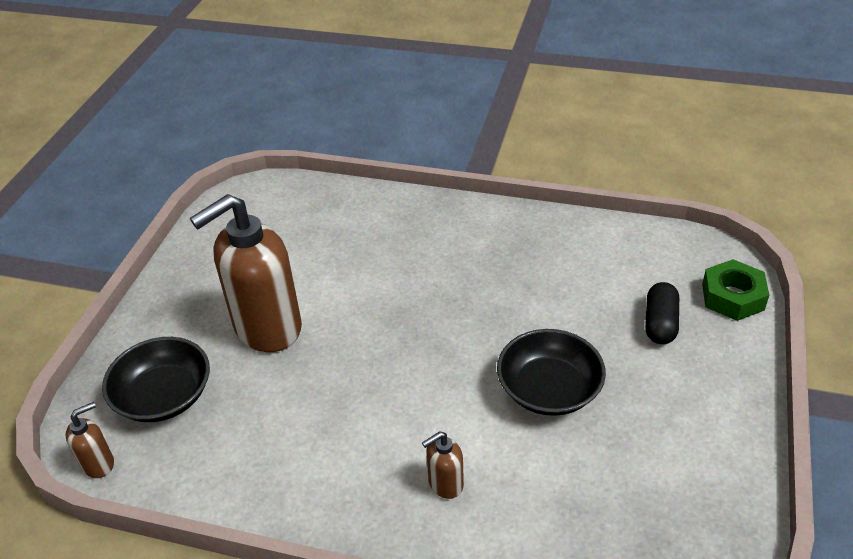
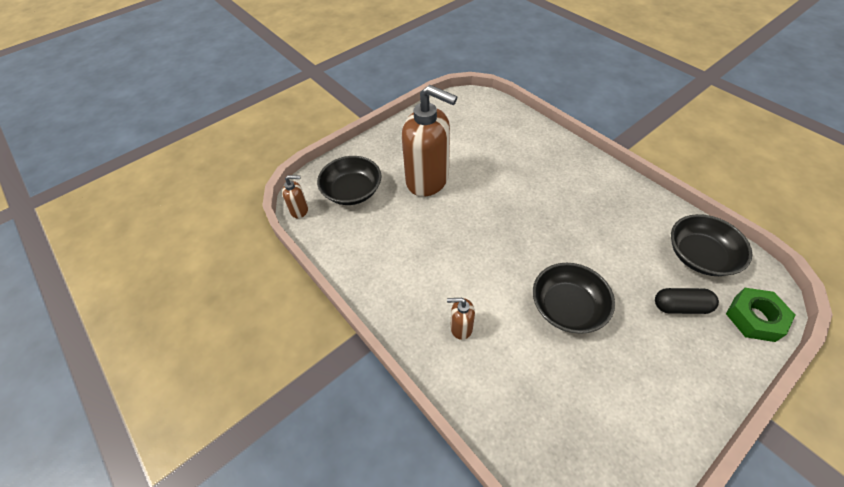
camera: 35 degrees right, 10 degrees up
(267, 328) = (428, 180): brown soap dispenser -> brown soap dispenser turned 150 degrees counterclockwise
(643, 260) = (699, 256): none -> black bowl
(660, 323) = (680, 306): black capsule -> black capsule turned 45 degrees clockwise

